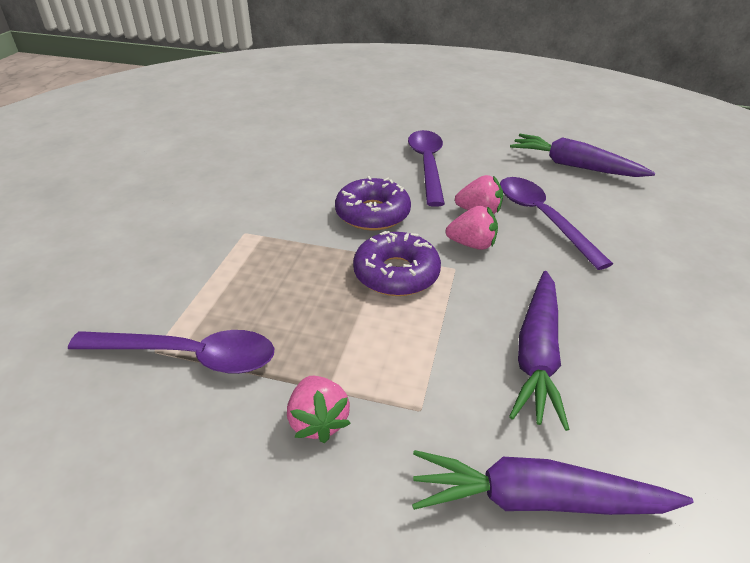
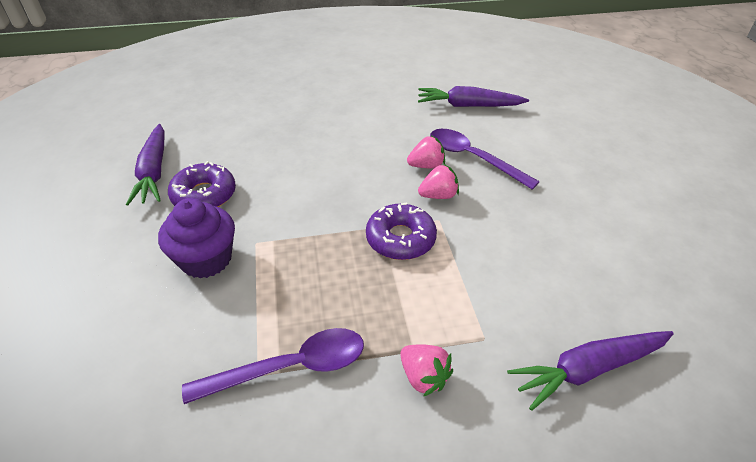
camera: 25 degrees left, 5 degrees up
(189, 233) = (206, 259): none -> purple cupcake
(372, 214) = (348, 192): purple donut -> purple donut (204, 195)
(427, 165) = (362, 134): purple spoon -> none
(537, 355) = (531, 268): purple carrot -> purple carrot (154, 172)

